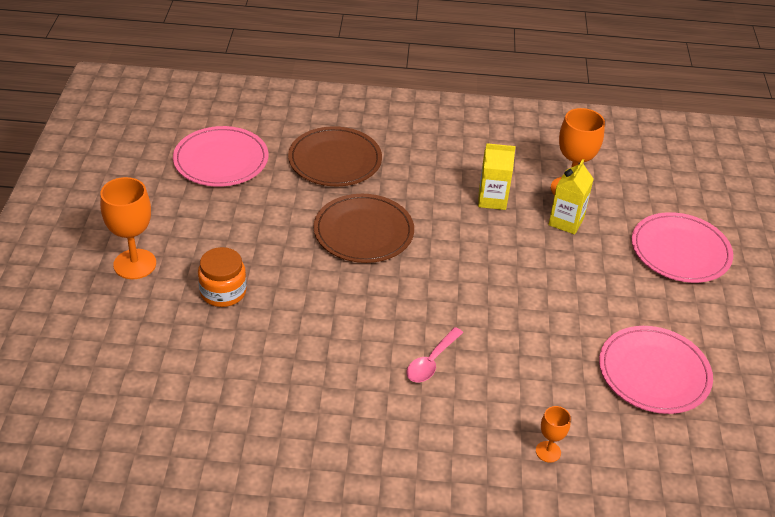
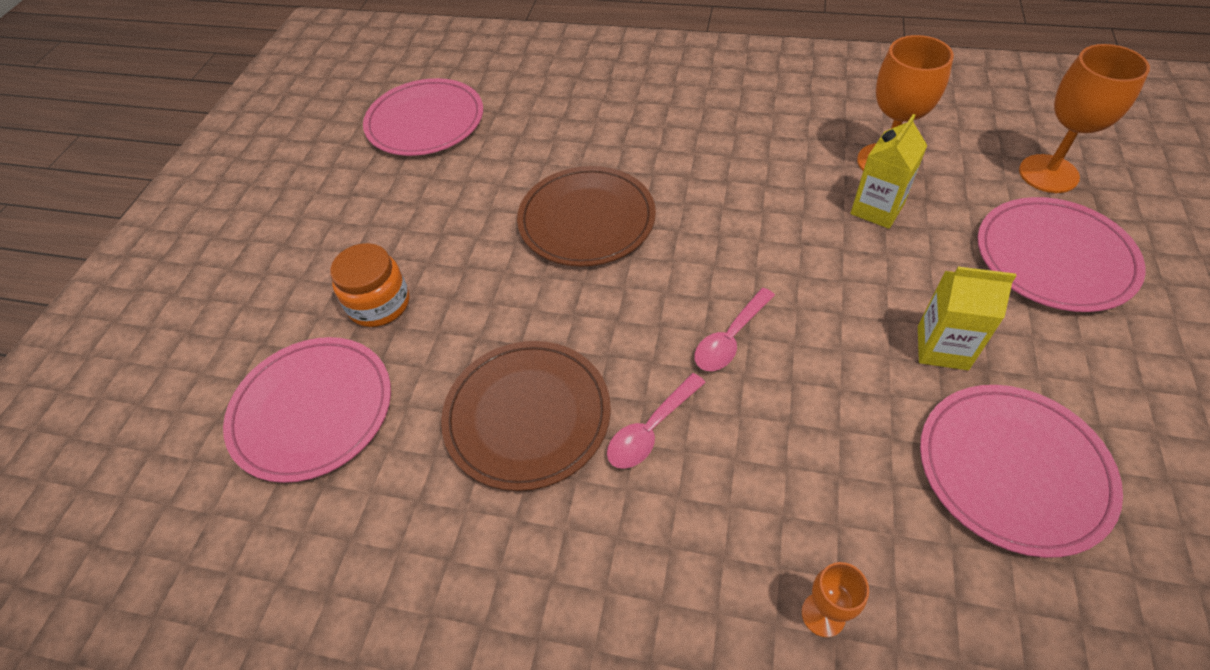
camera: 15 degrees right, 10 degrees up
(135, 264) = (278, 260): orange goblet -> orange goblet (1048, 174)
(195, 361) = (312, 410): none -> pink plate
(335, 160) = (567, 121): brown plate -> brown plate (527, 416)
(476, 306) = (730, 339): none -> pink spoon
(492, 199) = (772, 176): yellow carton -> yellow carton (942, 348)

